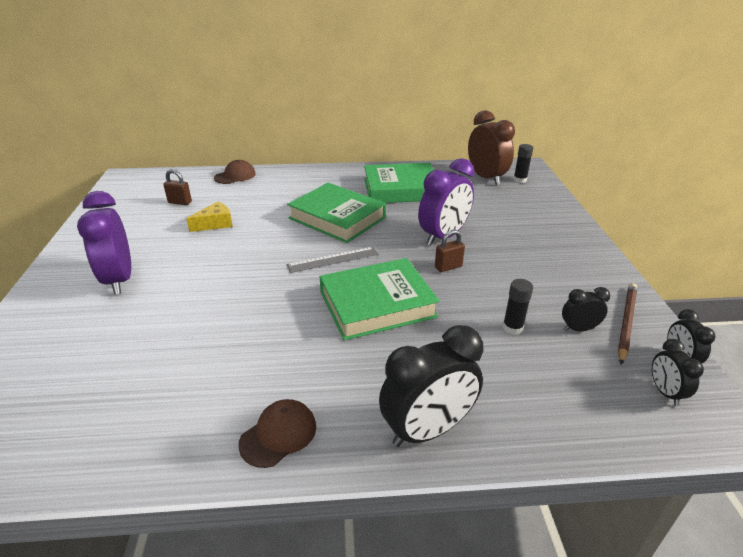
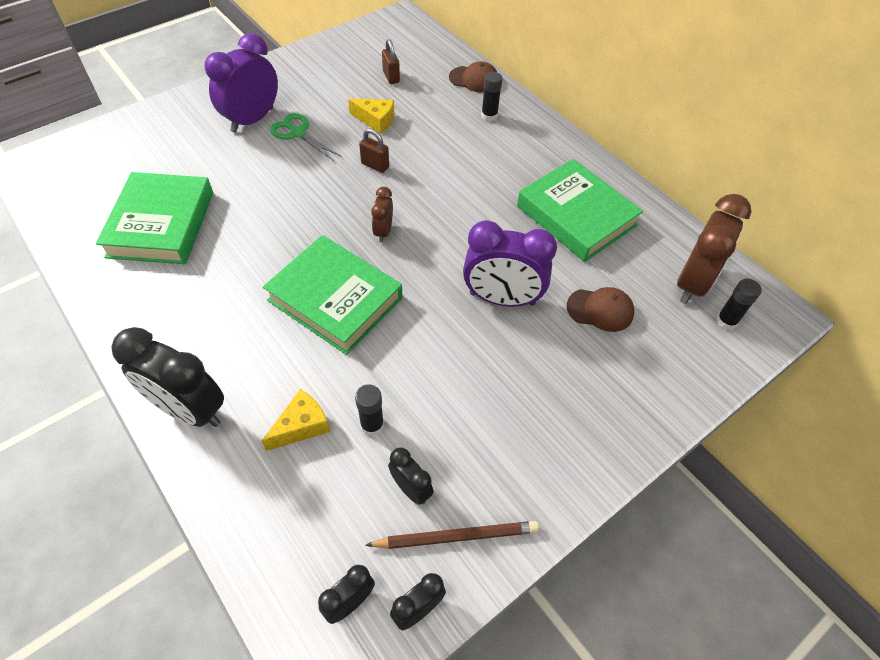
camera: 55 degrees right, 20 degrees up
(173, 262) = (298, 133): none -> green scissors
(277, 183) = (489, 115): none -> black glue stick
(278, 434) = (138, 316): brown cap -> brown cap (600, 310)
(333, 259) = (383, 231): grey ruler -> brown clock
(337, 218) = (462, 195): green book -> green book (161, 224)
(448, 267) = (442, 328): brown padlock -> brown padlock (375, 165)
(490, 364) = (301, 426): none -> yellow cheese

